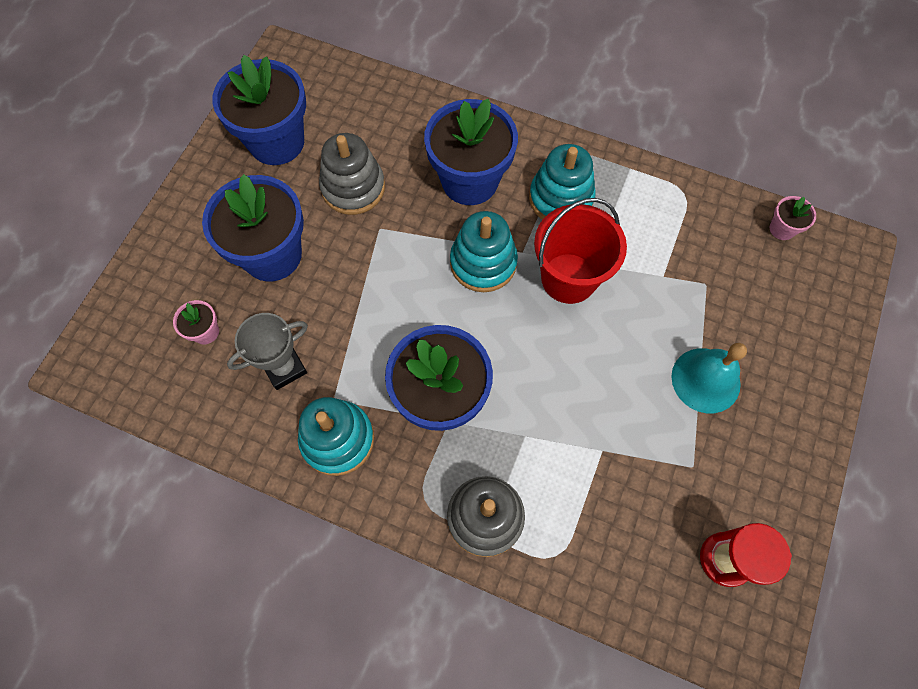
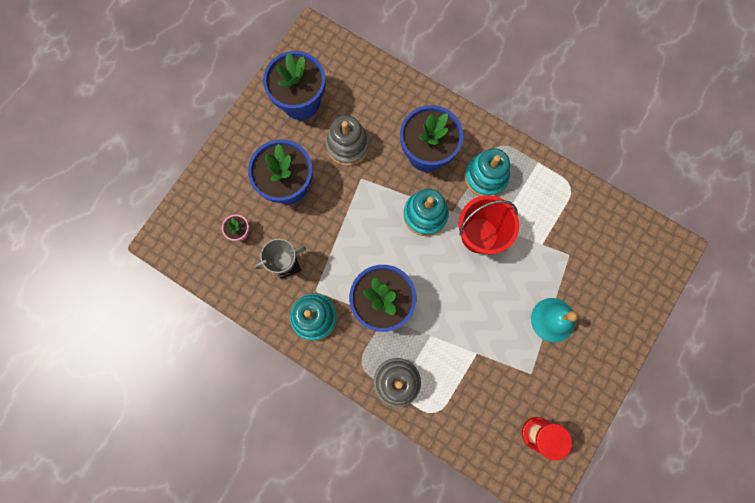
camera: 10 degrees right, 10 degrees up
(782, 229) = (630, 224): pink flower pot -> none

